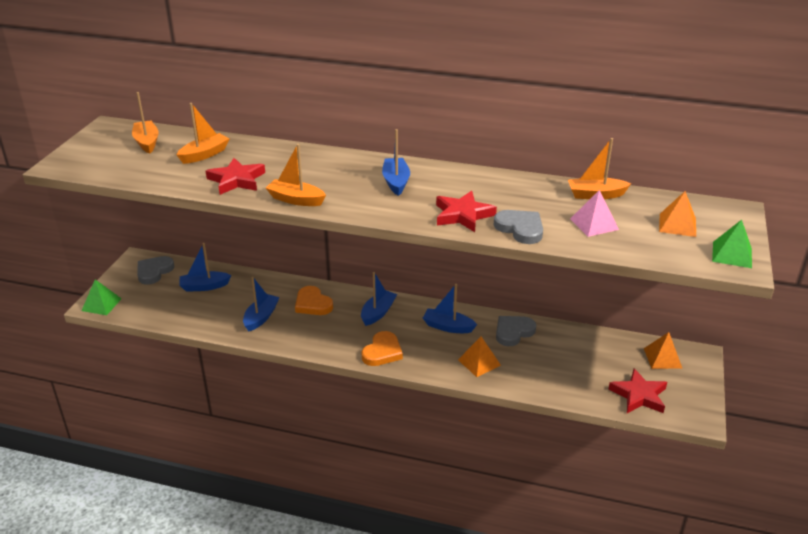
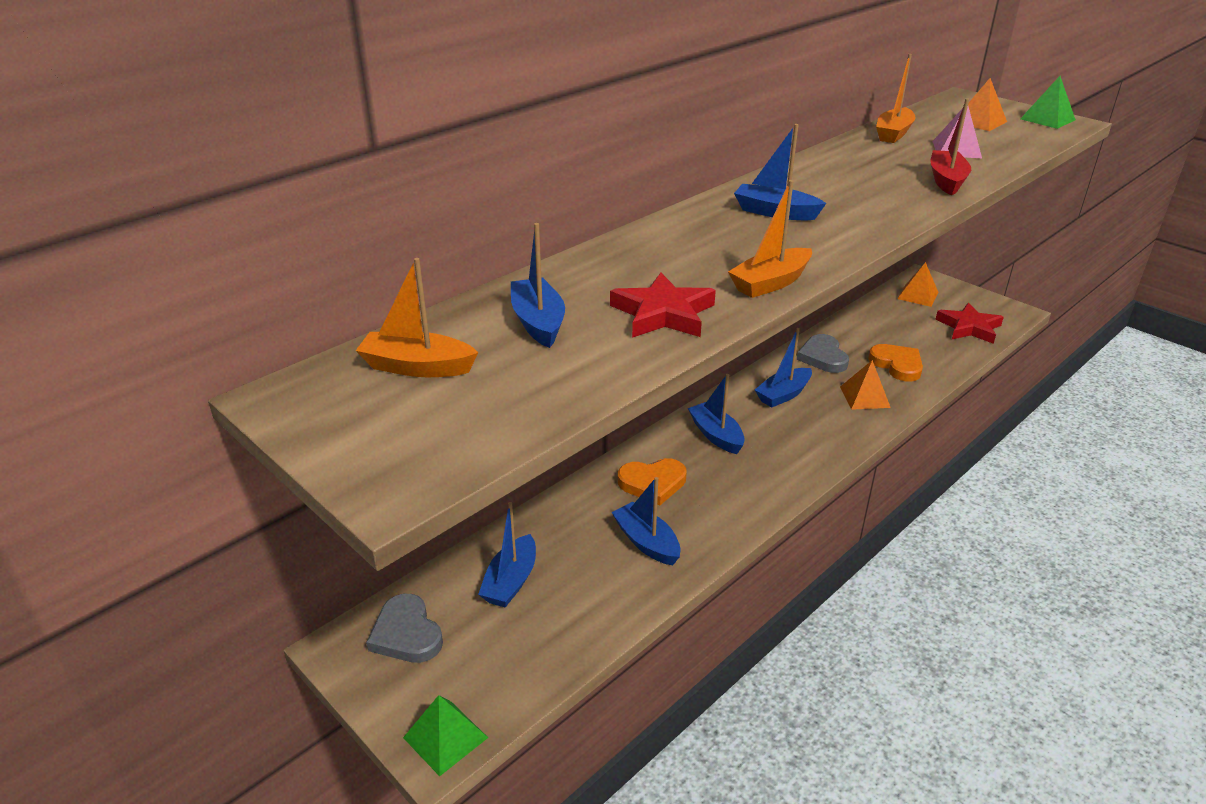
camera: 60 degrees left, 0 degrees up
(204, 155) = (538, 322): orange boat -> blue boat
(382, 352) = (802, 458): orange heart -> orange heart (897, 365)
(463, 215) = (894, 198): red star -> none
(520, 229) = (946, 181): grey heart -> red boat

